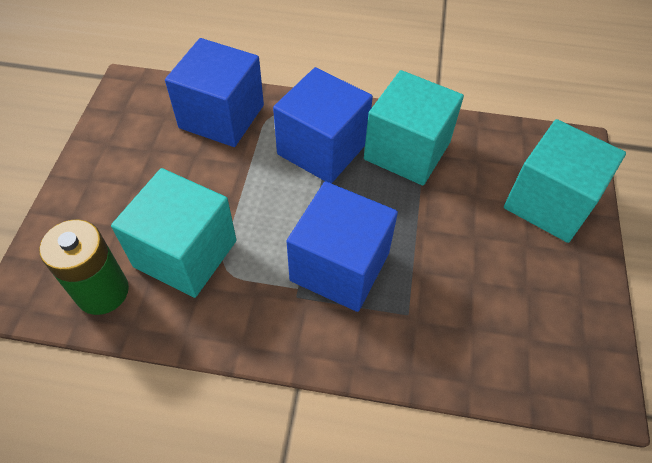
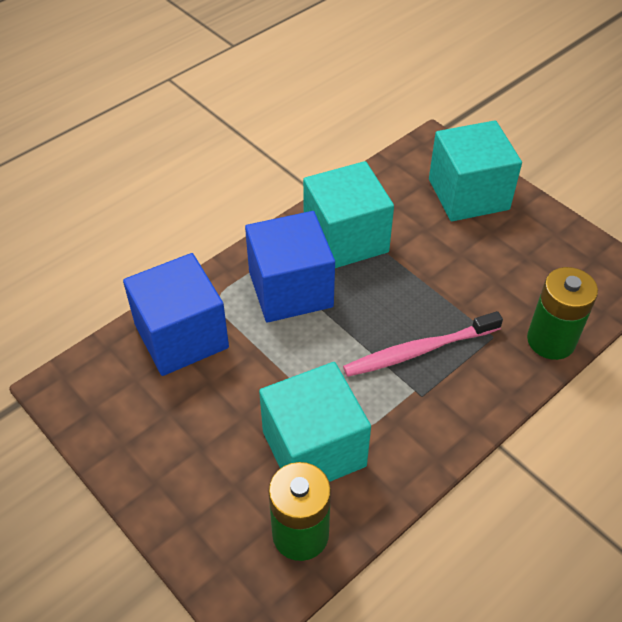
camera: 50 degrees left, 5 degrees down
(340, 266) = (418, 351): blue cube -> pink toothbrush
(448, 364) = (551, 340): none -> green battery

